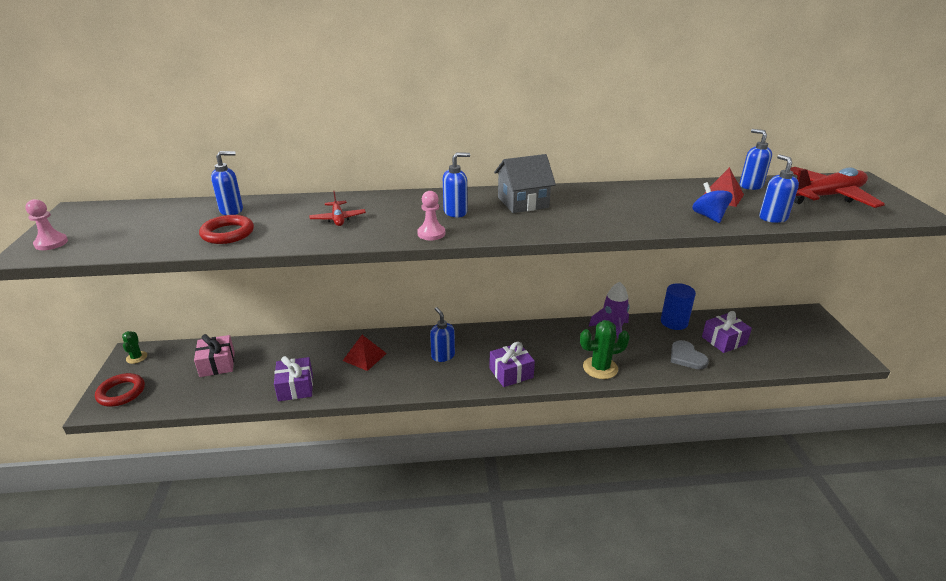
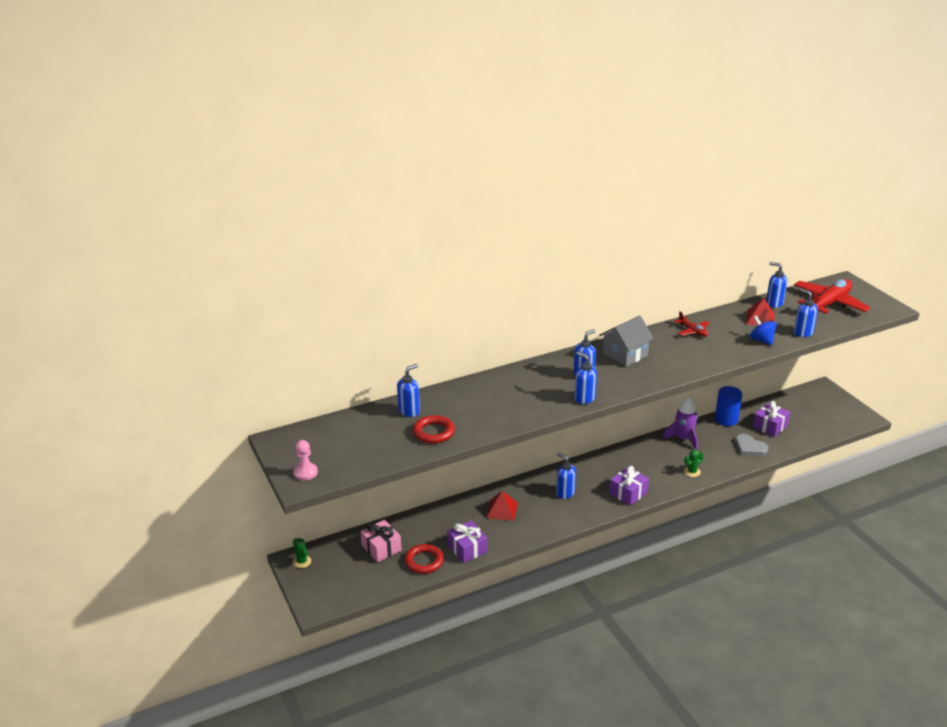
camera: 20 degrees left, 0 degrees up
(121, 392) = (322, 592): red ring -> red ring (424, 561)
(338, 219) = (502, 400): red plane -> red plane (692, 331)
(431, 233) = (584, 398): pink pawn -> blue soap dispenser
(600, 368) = (692, 472): green cactus -> green cactus, size x0.57

